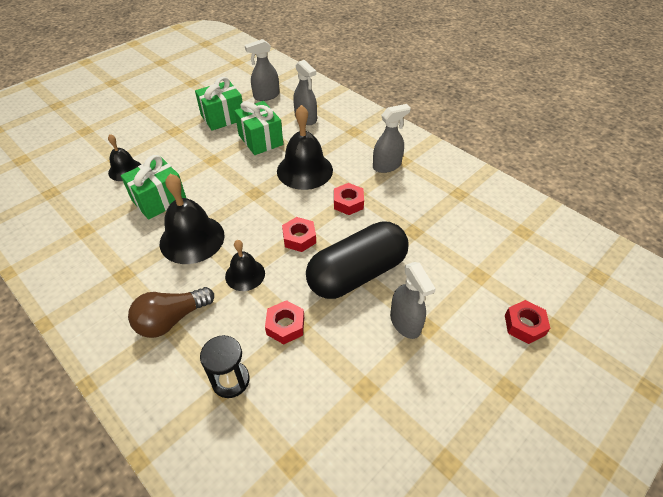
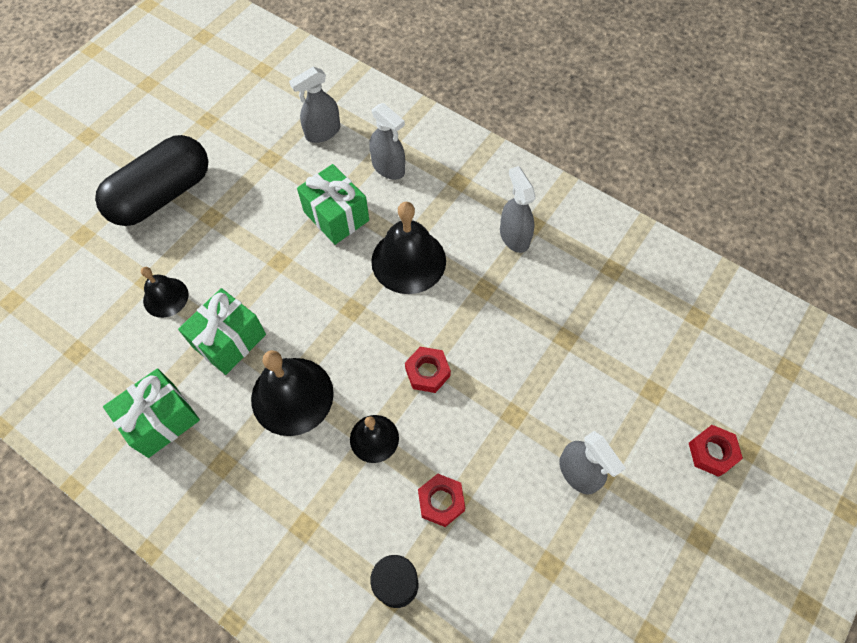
camera: 10 degrees left, 15 degrees up
(172, 319) = (303, 517): brown light bulb -> none
(223, 117) = (272, 182): green gift -> green gift (161, 420)
(348, 203) = (476, 306): red nut -> none
(357, 273) = (509, 413): black capsule -> black capsule (162, 195)
(387, 166) = (514, 236): grey spray bottle -> grey spray bottle turned 75 degrees counterclockwise

